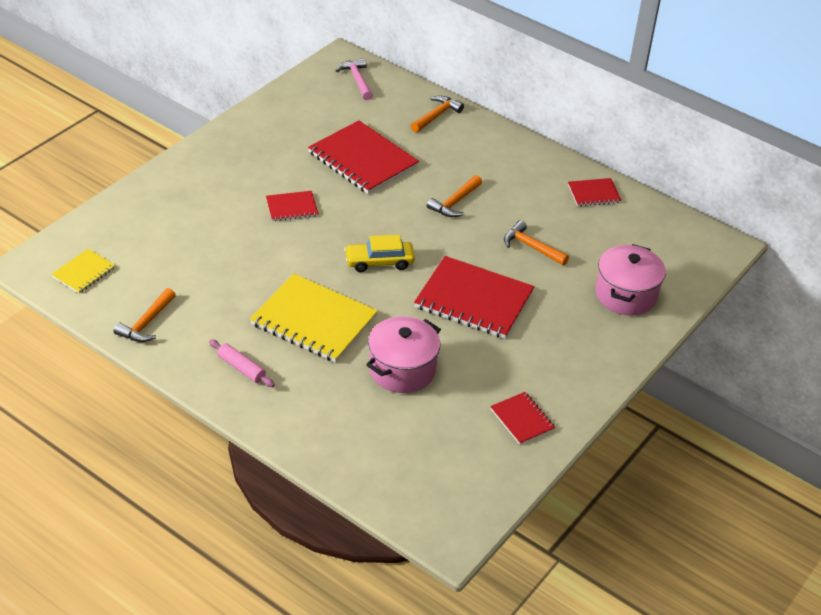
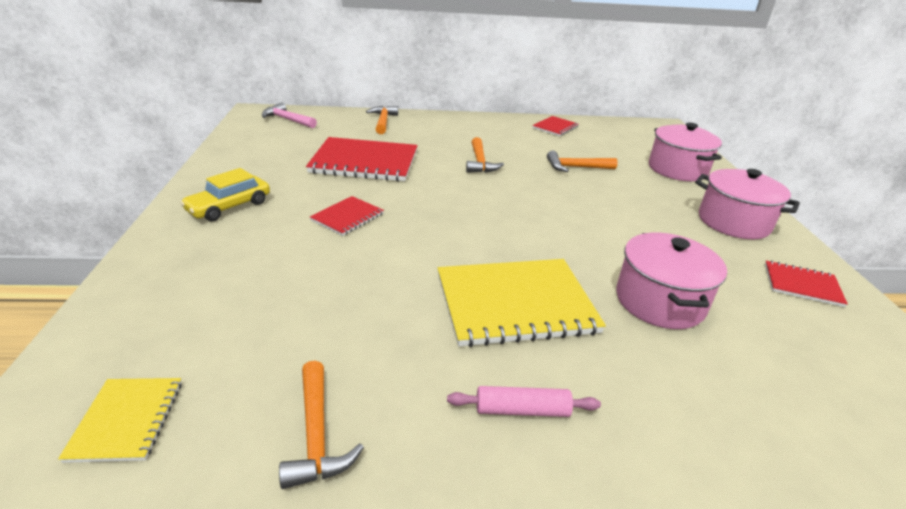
camera: 40 degrees left, 10 degrees down
(379, 262) = (491, 224): yellow car -> yellow car (229, 207)
(474, 300) = (605, 216): red notebook -> none
(571, 359) = (733, 222): none -> pink pot

